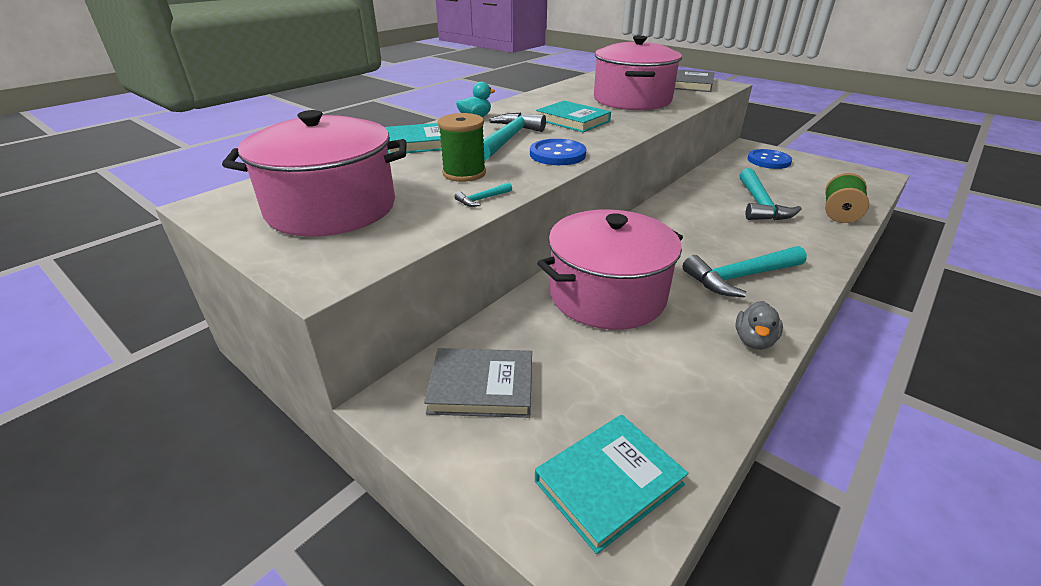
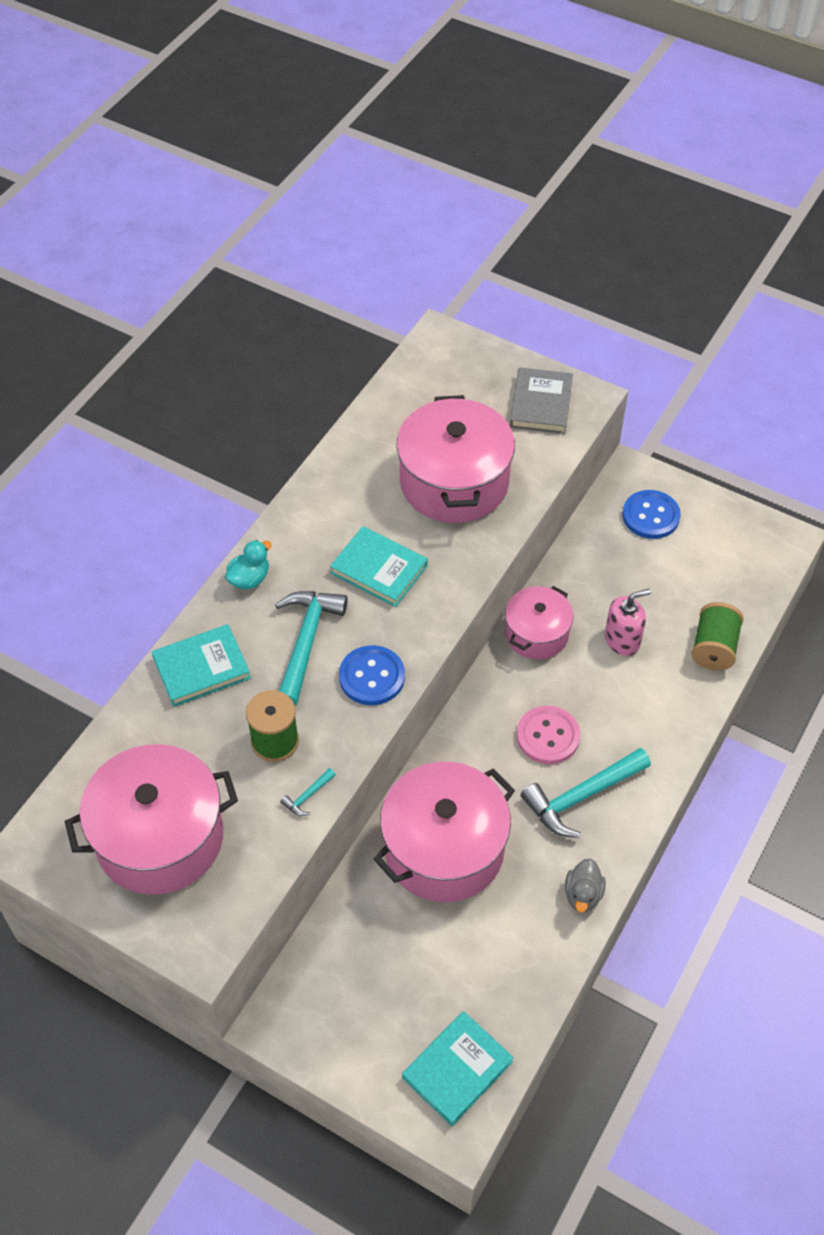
camera: 10 degrees left, 20 degrees up
(481, 387) = (342, 993): grey book -> none
(689, 197) = (536, 634): none -> pink pot
(703, 242) = (548, 736): none -> pink button
(759, 204) = (622, 639): turquoise hammer -> pink soap dispenser

